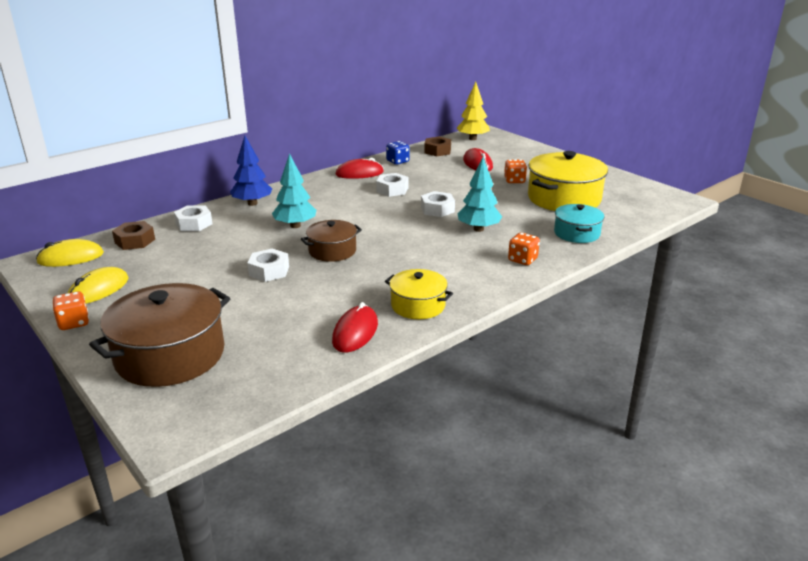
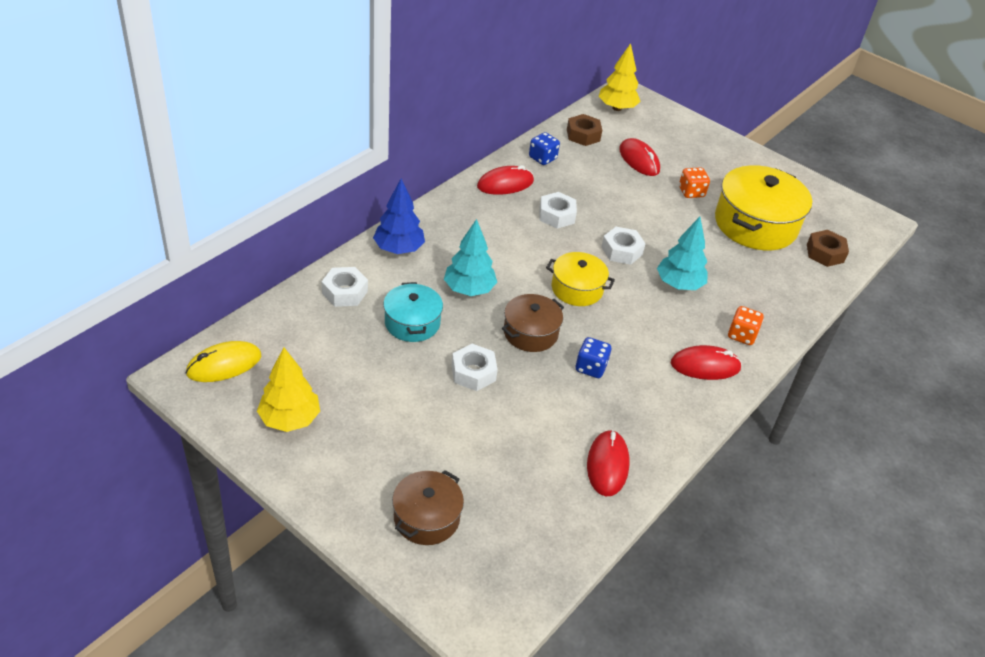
camera: 15 degrees left, 15 degrees up
(74, 323) = (291, 476): orange dice -> none
(98, 290) = (290, 419): yellow mouse -> yellow tree
(135, 241) = (288, 329): brown nut -> brown nut (825, 253)
(170, 355) = (426, 517): brown pot -> brown pot, size x0.57
(373, 273) = (591, 367): none -> blue dice
(418, 305) = (657, 417): yellow pot -> yellow pot (577, 289)
(479, 276) = (705, 366): none -> red mouse
(576, 233) = (785, 286): turquoise pot -> turquoise pot (412, 323)

